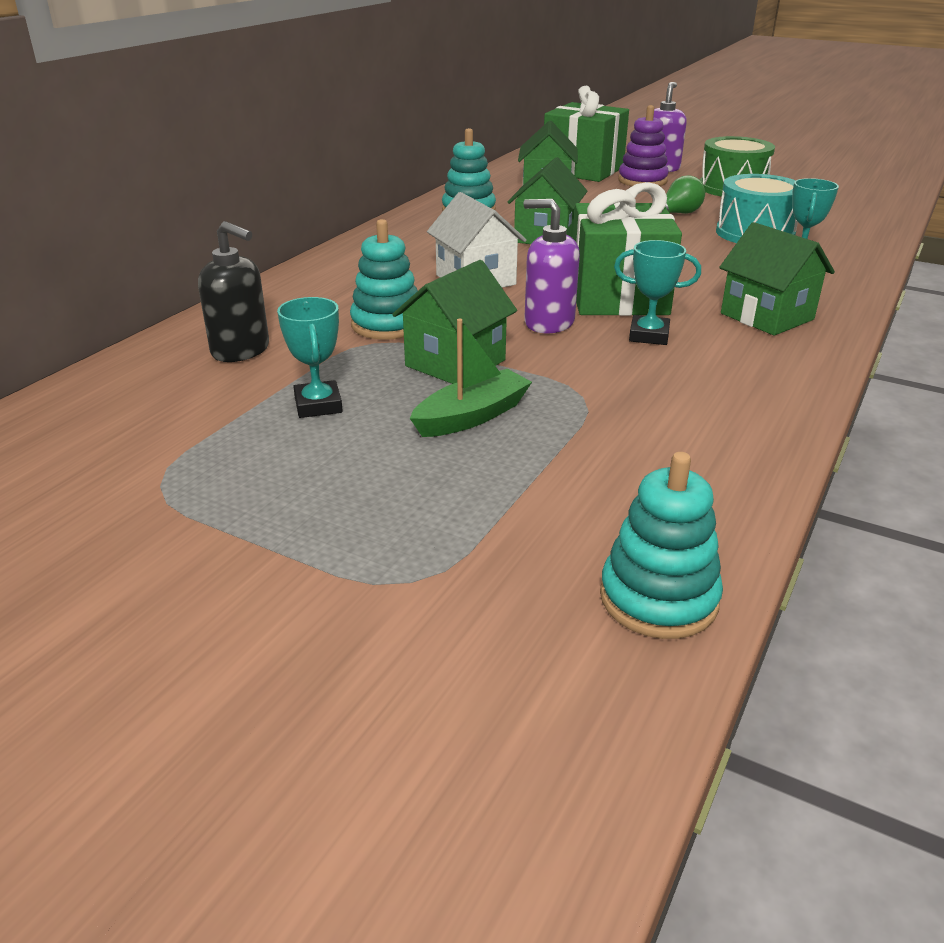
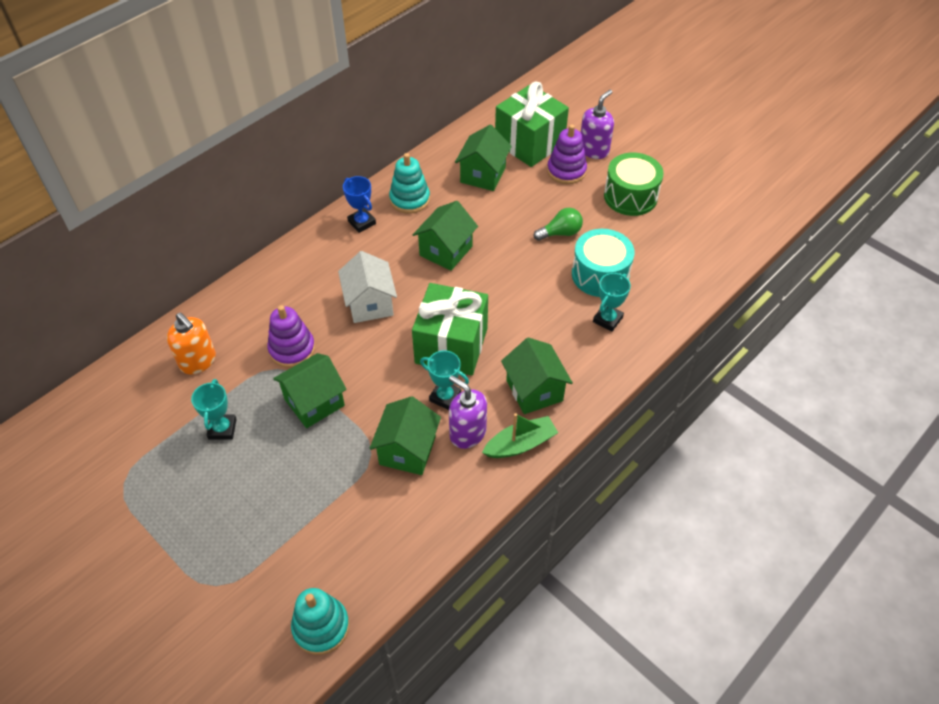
camera: 15 degrees right, 20 degrees up
(241, 350) = (198, 361): black soap dispenser -> orange soap dispenser
(387, 324) = (292, 349): turquoise stacking toy -> purple stacking toy
(418, 229) = (362, 222): none -> blue trophy
(472, 416) = (300, 459): green boat -> green boat (520, 444)
(548, 323) = (391, 368): purple soap dispenser -> purple soap dispenser (467, 433)
(637, 386) = (407, 450): none -> green house

